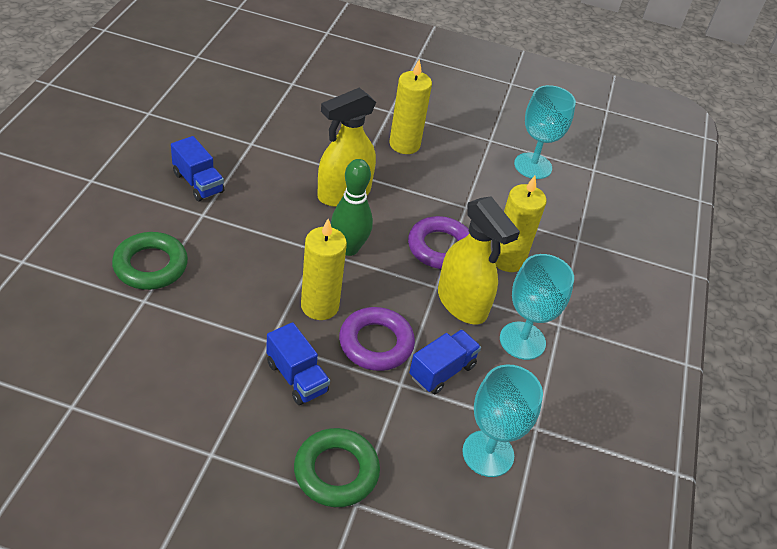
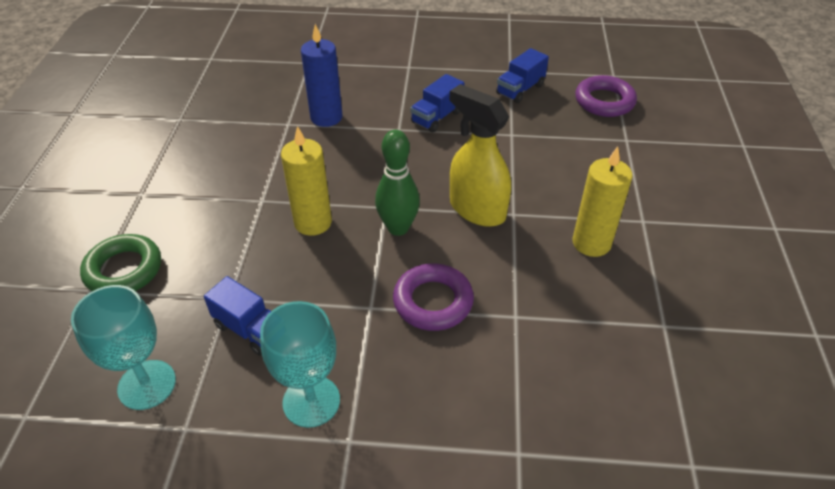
camera: 85 degrees right, 0 degrees up
(150, 265) = (326, 117): green ring -> blue candle
(297, 377) = (224, 225): blue truck -> blue truck (520, 89)
(376, 343) = (276, 271): purple ring -> purple ring (604, 101)
(462, 303) = (352, 334): yellow spray bottle -> none
(507, 260) = (441, 371): yellow candle -> none
(533, 166) = (643, 381): turquoise goblet -> none

